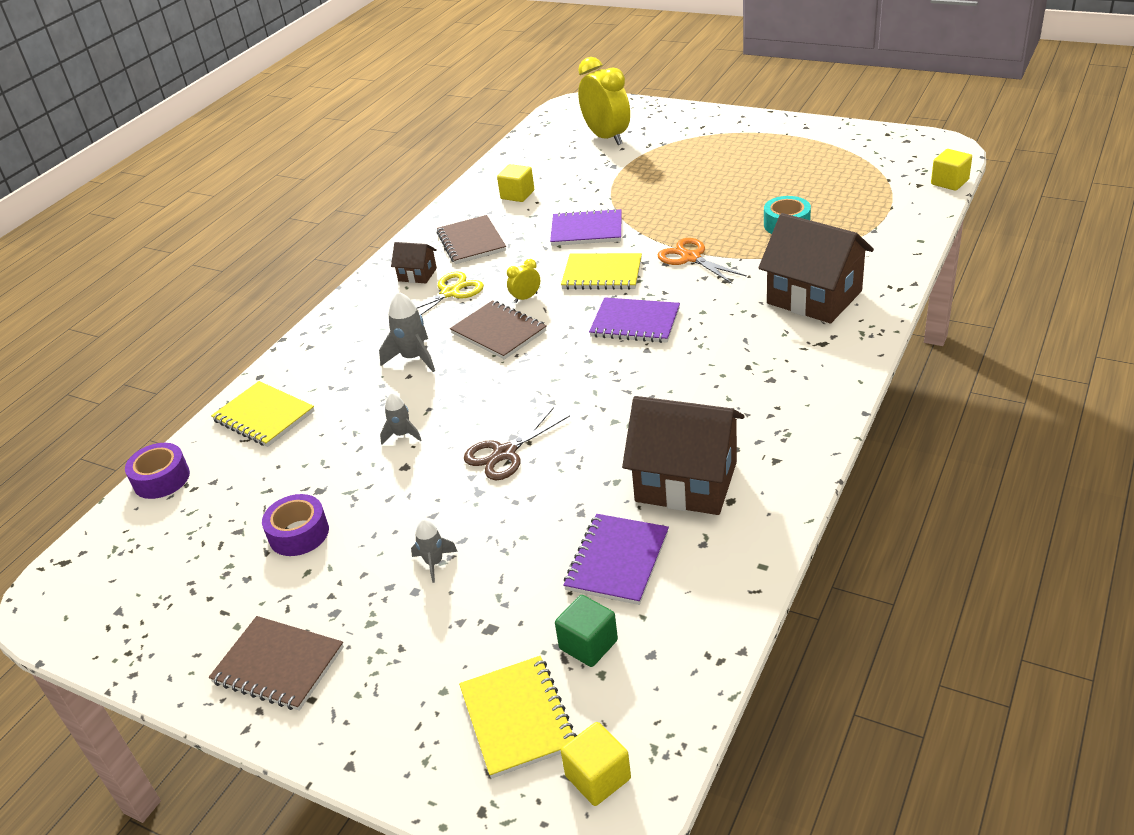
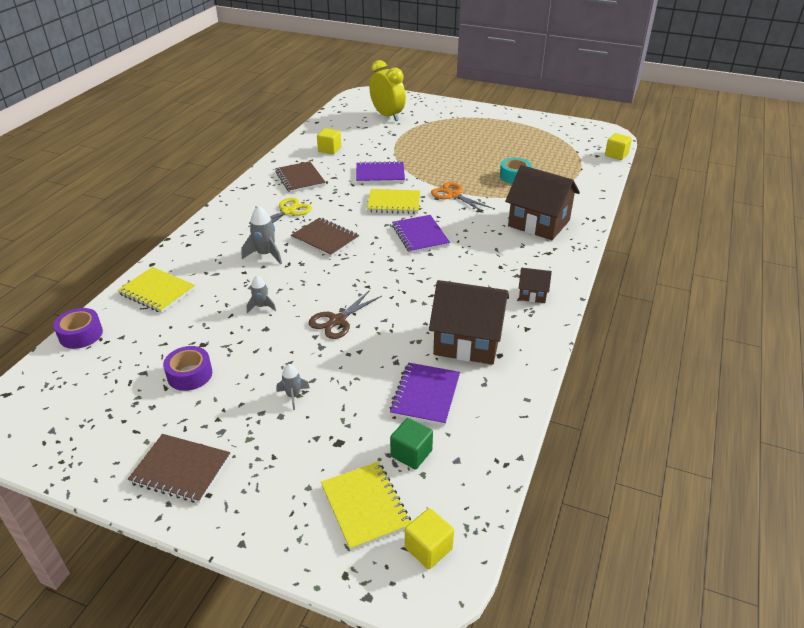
camera: 10 degrees left, 0 degrees up
(417, 274) = (263, 198): brown house -> brown house (532, 294)
(526, 298) = (342, 217): yellow clock -> none
(635, 323) = (420, 236): purple notebook -> purple notebook turned 60 degrees clockwise

